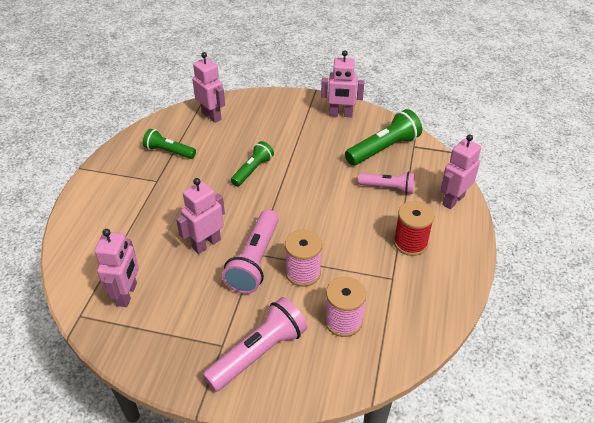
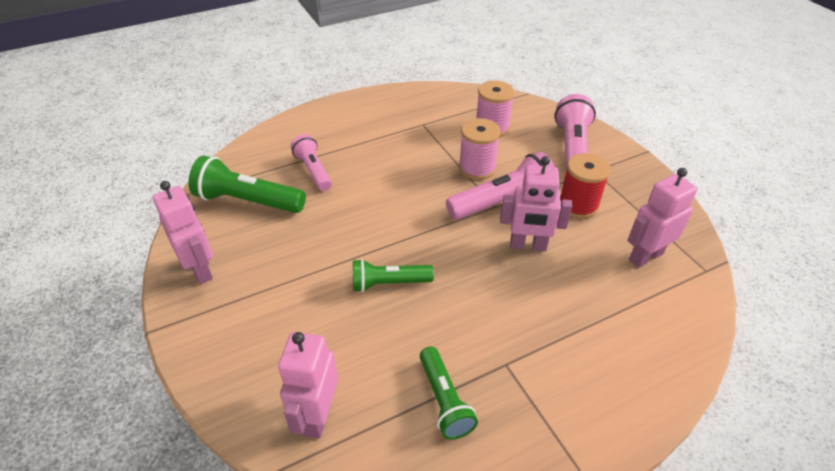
camera: 130 degrees left, 0 degrees up
(258, 353) = (572, 150): pink flashlight -> pink flashlight turned 90 degrees clockwise
(410, 243) = (373, 130): red spool -> red spool (578, 205)
(453, 200) = (292, 129): pink robot -> none

